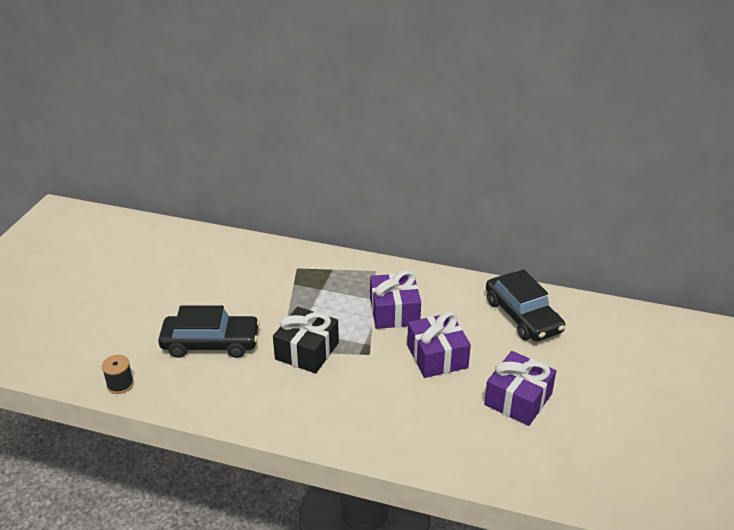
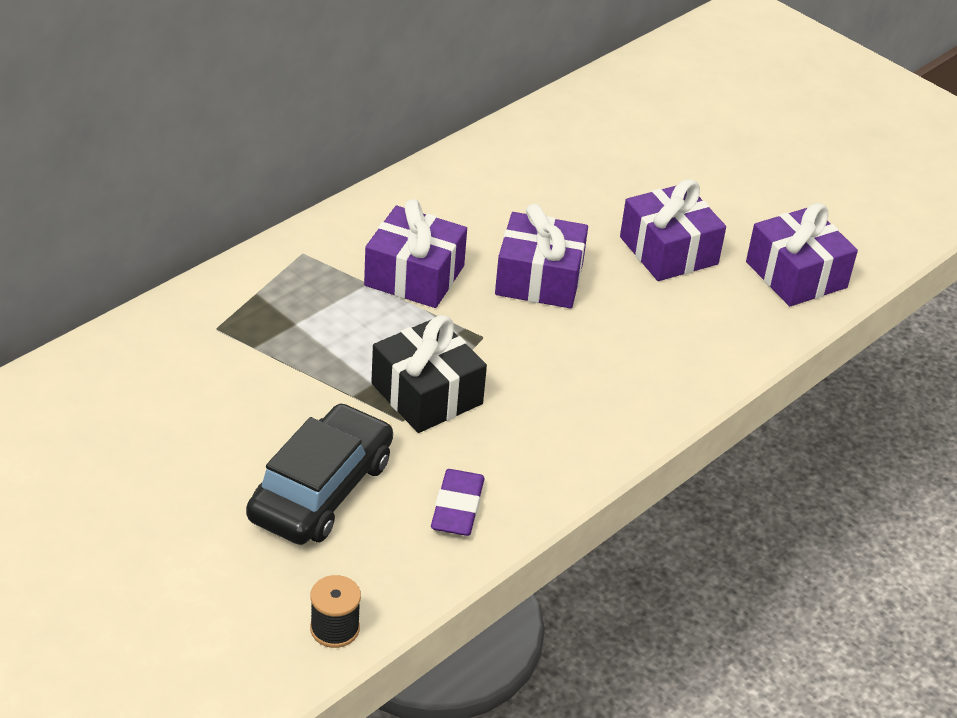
camera: 65 degrees left, 5 degrees up
(230, 394) = (457, 507): none -> purple eraser
(522, 316) = (522, 173): black car -> none
(558, 467) = (796, 275): none -> purple gift

